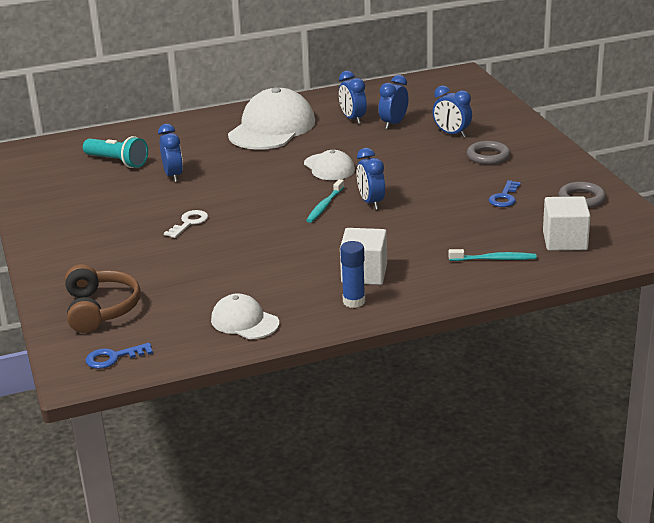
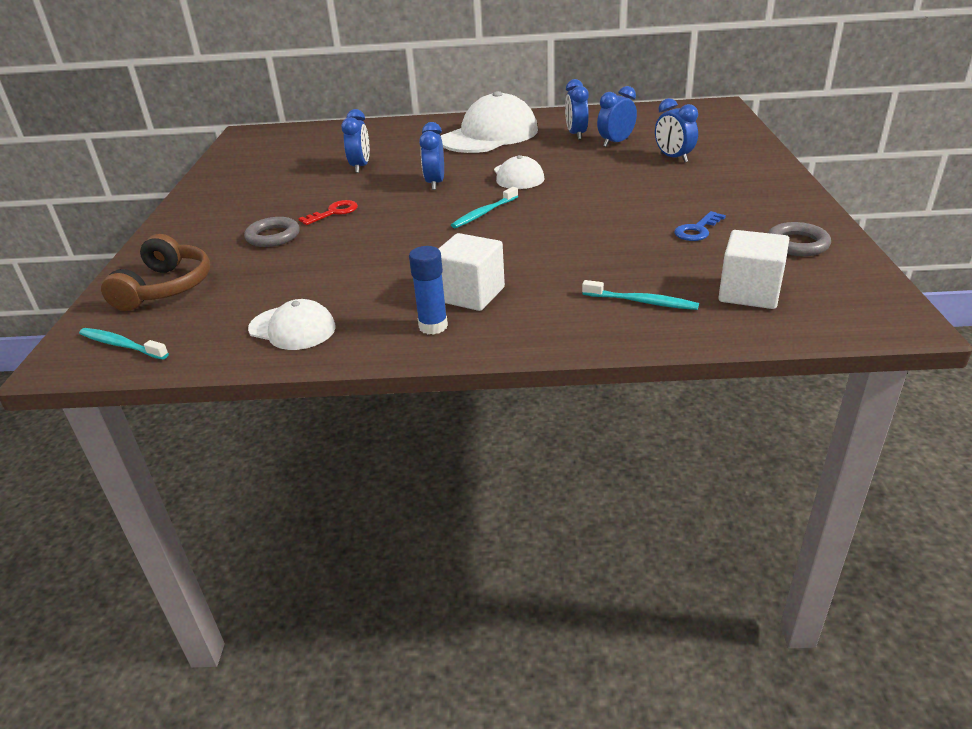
camera: 20 degrees right, 5 degrees up
(113, 357) = (121, 345): blue key -> turquoise toothbrush
(117, 162) = (323, 150): turquoise flashlight -> none
(189, 223) = (334, 212): white key -> red key
(244, 321) = (292, 328): white cap -> white cap turned 150 degrees clockwise
(371, 202) = (536, 216): blue clock -> blue clock (435, 183)
(488, 156) = (702, 184): grey ring -> grey ring (273, 236)

